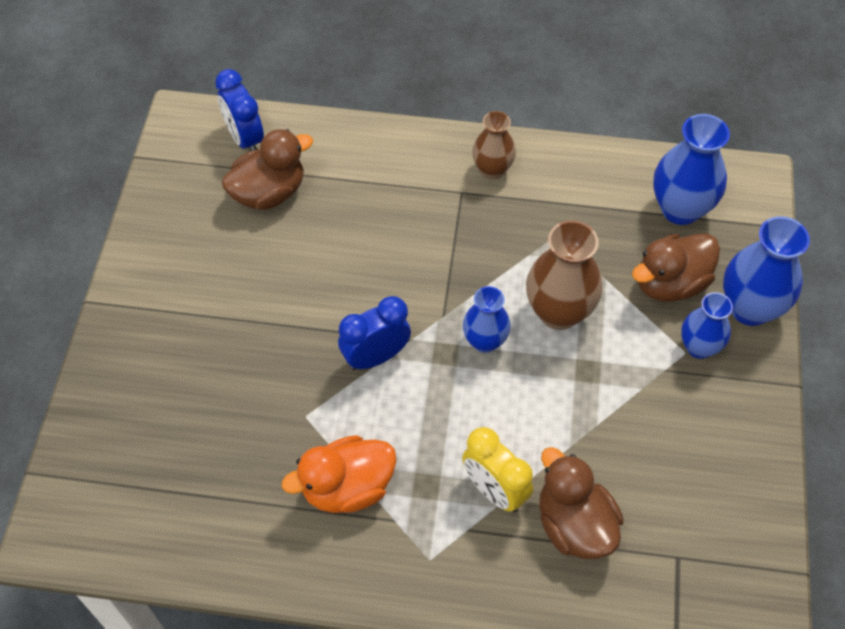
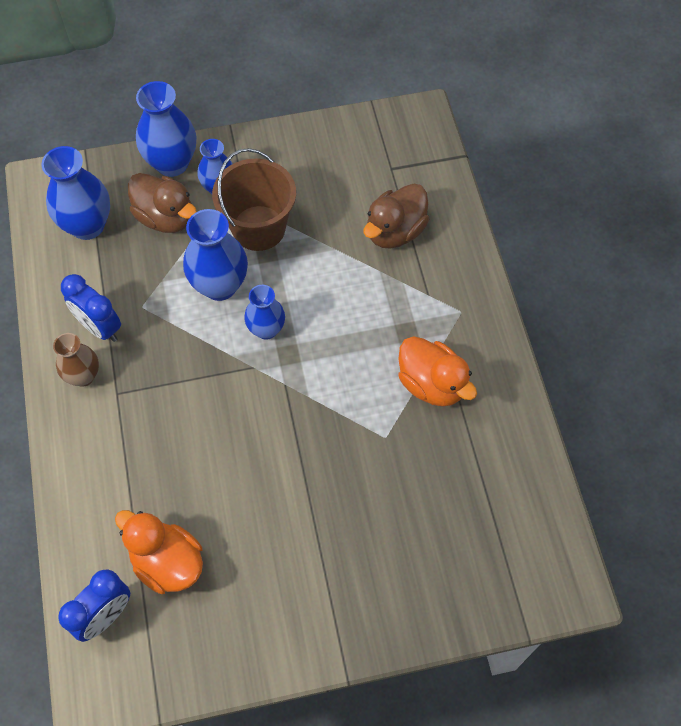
camera: 110 degrees left, 5 degrees up
(269, 193) = (167, 562): brown duck -> orange duck
(375, 357) = (311, 404): blue clock -> blue clock (100, 327)
(494, 490) = (391, 286): yellow clock -> none
(558, 312) = (220, 285): brown vase -> blue vase
(626, 372) = (258, 228): none -> brown bucket

